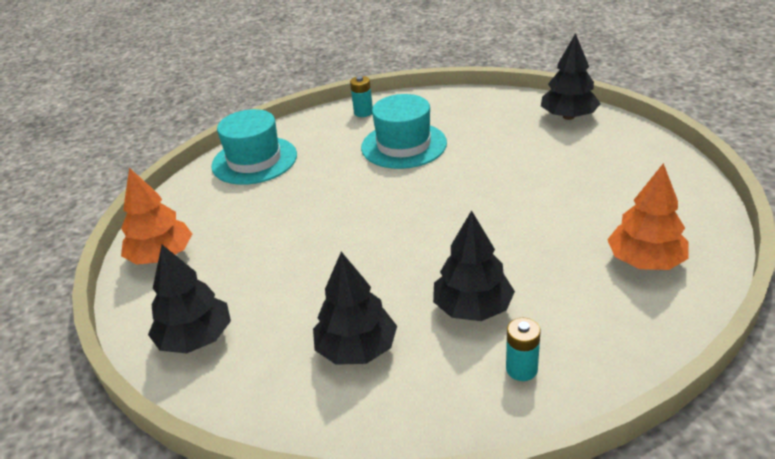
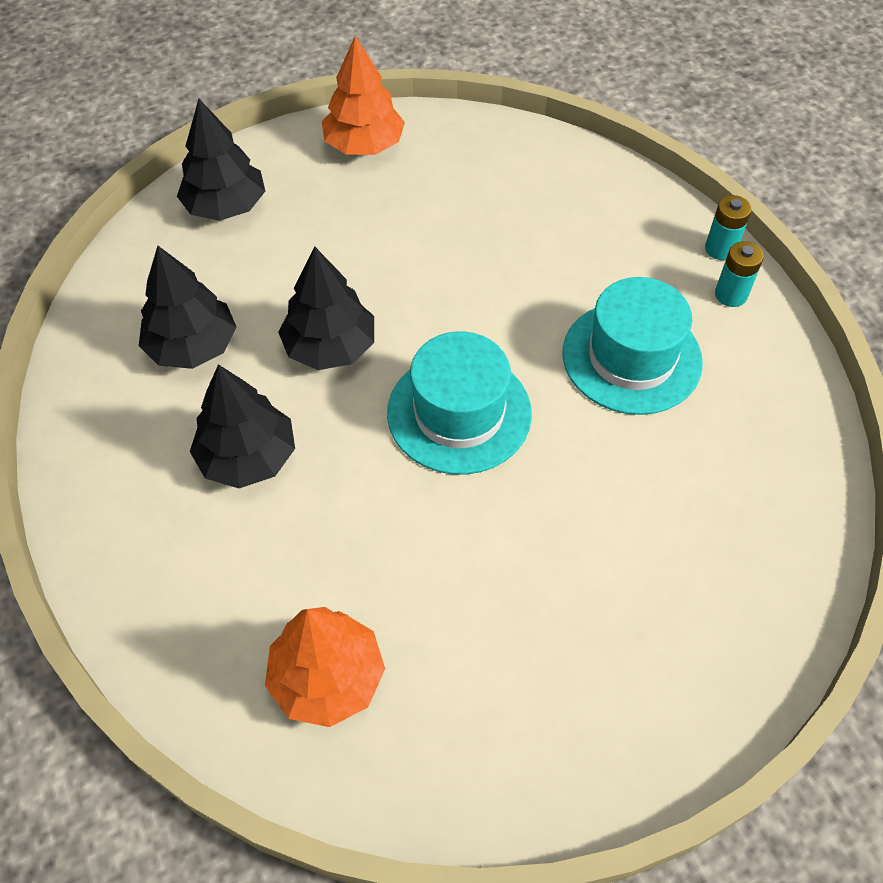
camera: 80 degrees right, 20 degrees up
(254, 160) = (574, 187): turquoise hat -> turquoise hat (459, 413)
(521, 369) = (139, 507): turquoise battery -> turquoise battery (720, 249)
(568, 116) = (760, 608): black tree -> black tree (330, 347)

